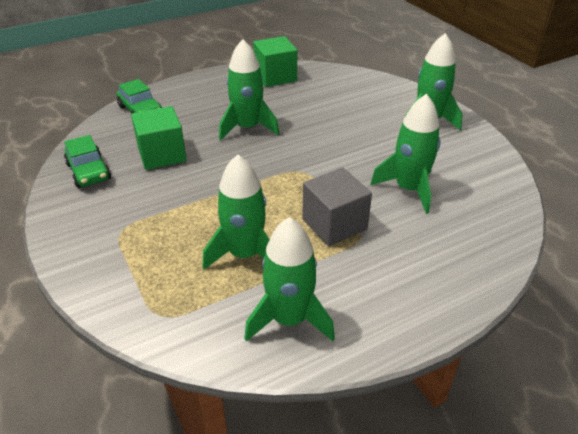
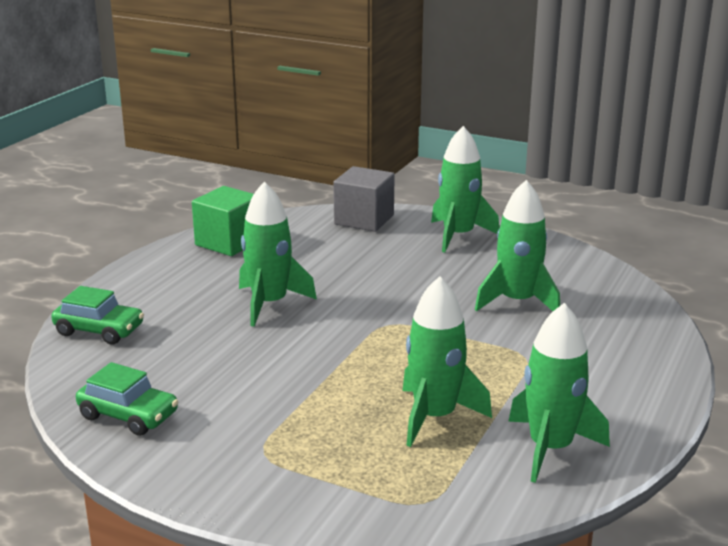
camera: 35 degrees left, 15 degrees down
(162, 155) = (201, 365): green cube -> none
(334, 224) = (487, 357): grey cube -> grey cube (364, 220)

